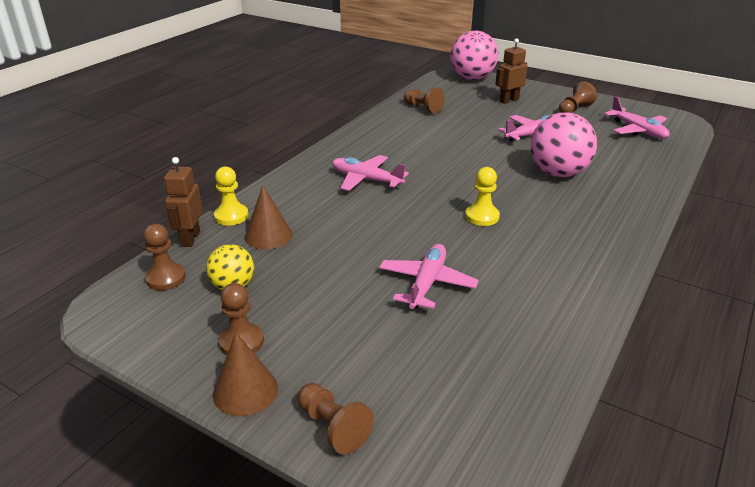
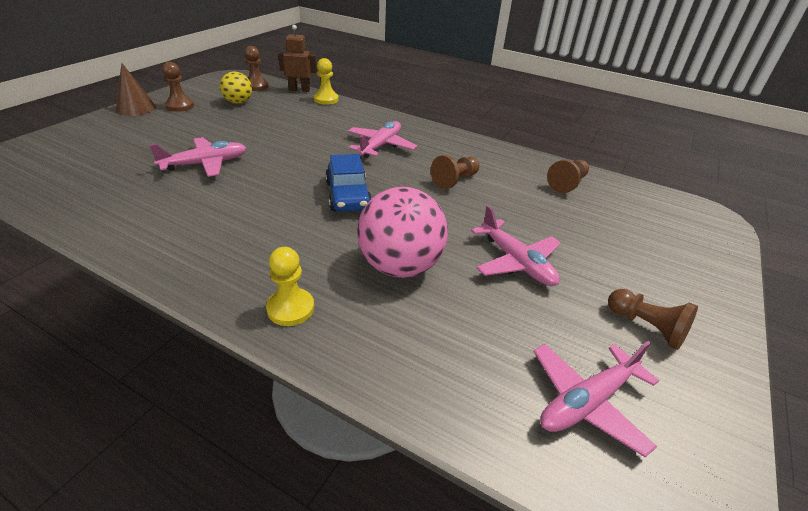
camera: 85 degrees right, 5 degrees up
(268, 235) = (296, 111): brown cone -> none
(333, 427) = (85, 129): brown pawn -> brown pawn (455, 180)
(427, 283) = (205, 164): pink plane -> pink plane turned 45 degrees counterclockwise
(469, 194) = (348, 195): none -> blue car
(472, 78) = (708, 230): pink ball -> none
(482, 216) = (302, 198): yellow pawn -> yellow pawn (290, 308)
(508, 100) = (639, 256): brown robot -> none

